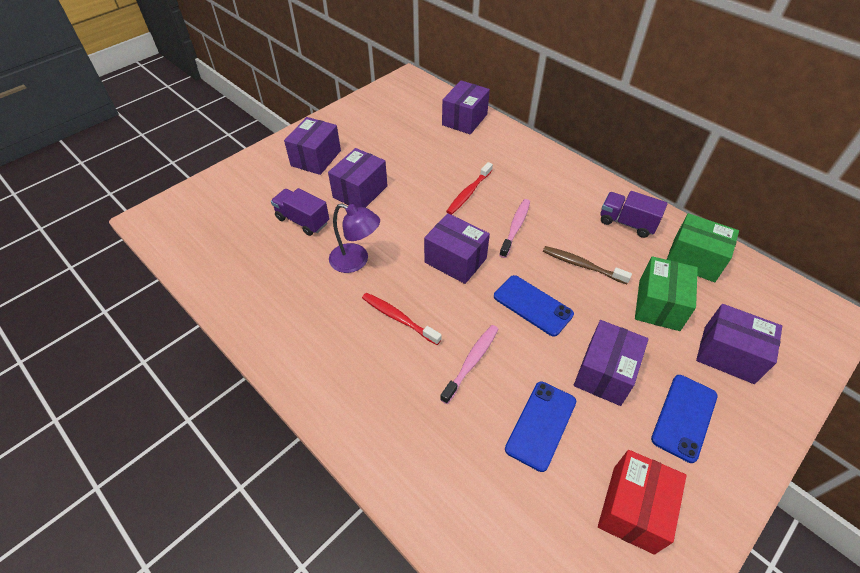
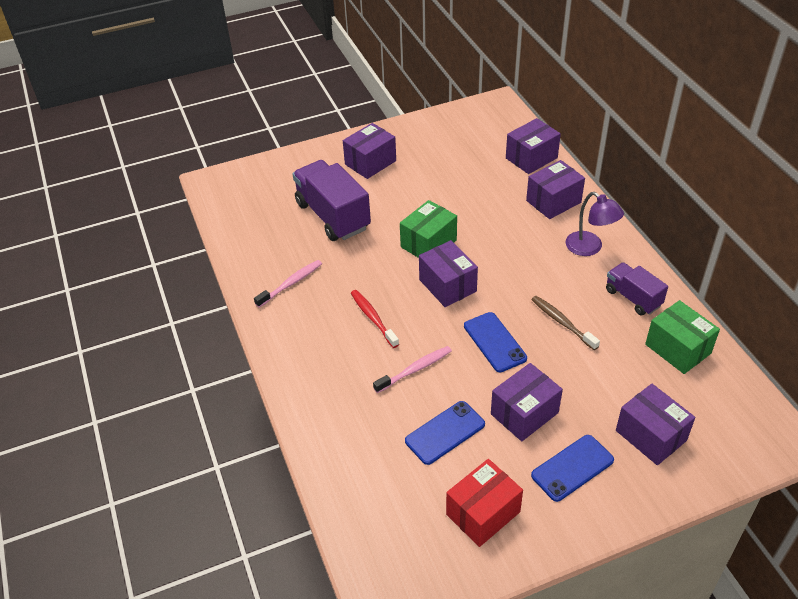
camera: 25 degrees right, 5 degrees down
(302, 221) = (333, 216): purple truck -> purple truck, size x1.74
(356, 261) = (361, 262): purple lamp -> purple lamp (590, 248)
(360, 192) = (395, 203): purple box -> purple box (553, 201)
(468, 193) = (494, 229): red toothbrush -> none
(515, 227) = (520, 272): pink toothbrush -> pink toothbrush (291, 284)
(659, 305) = (613, 376): green box -> green box (428, 243)

